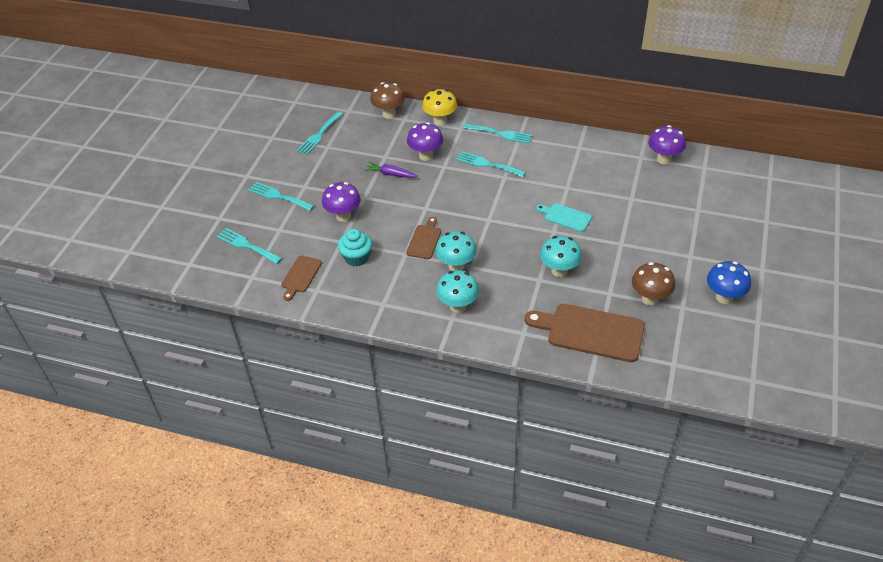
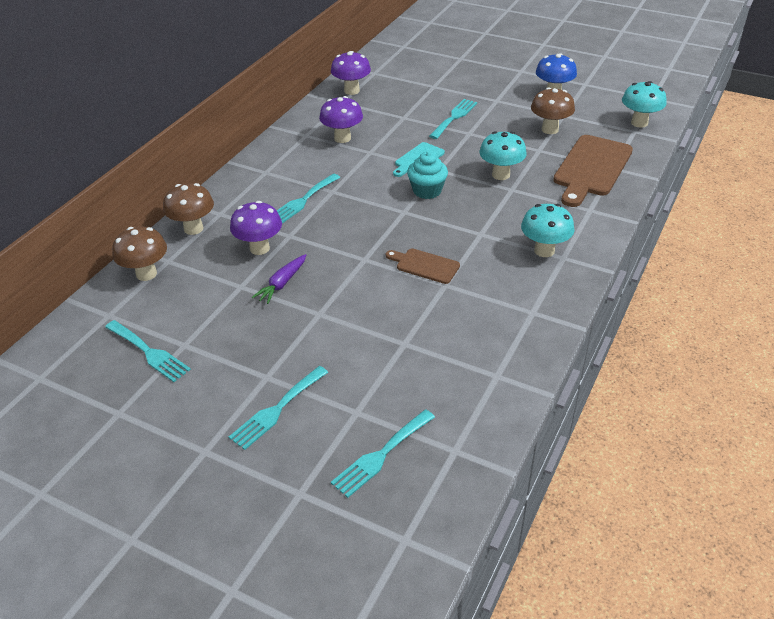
camera: 80 degrees left, 5 degrees down
(300, 276) = (465, 391): brown cutting board -> none
(343, 216) = (352, 337): purple mushroom -> purple mushroom (342, 138)
(356, 258) = (441, 330): turquoise cupcake -> turquoise cupcake (427, 191)
(440, 121) = (193, 228): yellow mushroom -> brown mushroom
(456, 266) = (477, 245): turquoise mushroom -> turquoise mushroom (639, 123)
(501, 134) = (250, 184): turquoise fork -> turquoise fork (454, 117)

